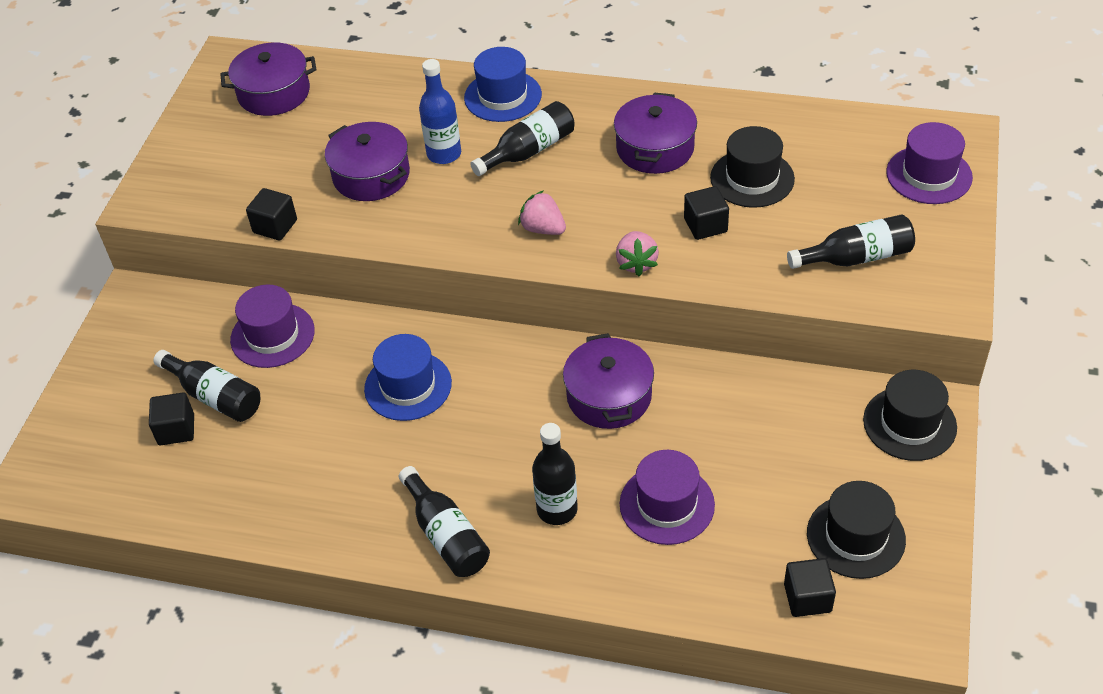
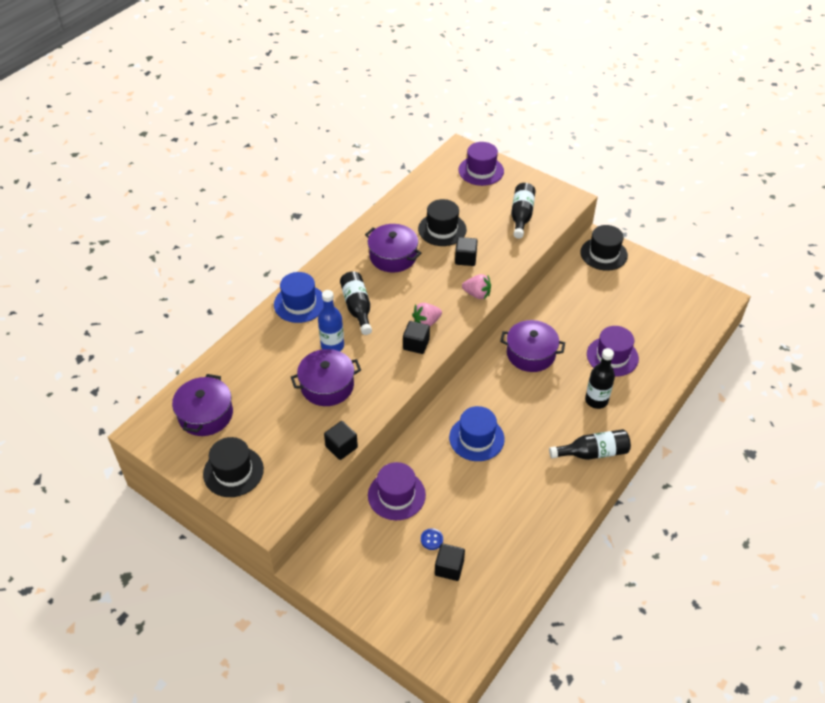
camera: 70 degrees left, 0 degrees up
(215, 396) = (431, 539): black bottle -> blue button
(807, 598) = (687, 327): black cube -> black cube (416, 344)
(855, 536) = (660, 298): black hat -> black hat (233, 471)

